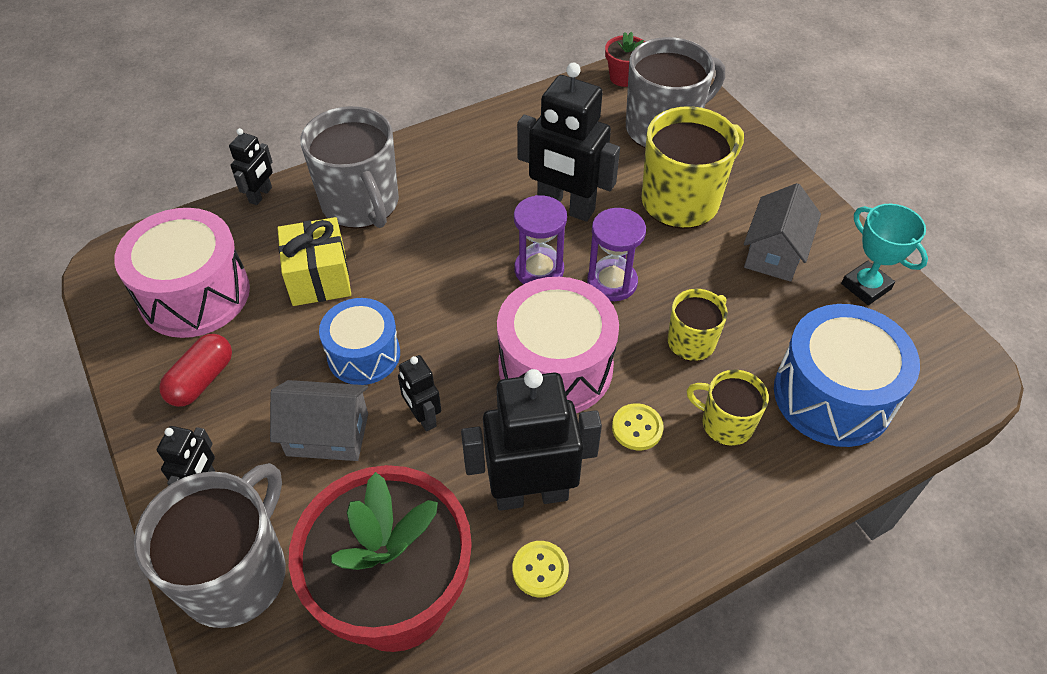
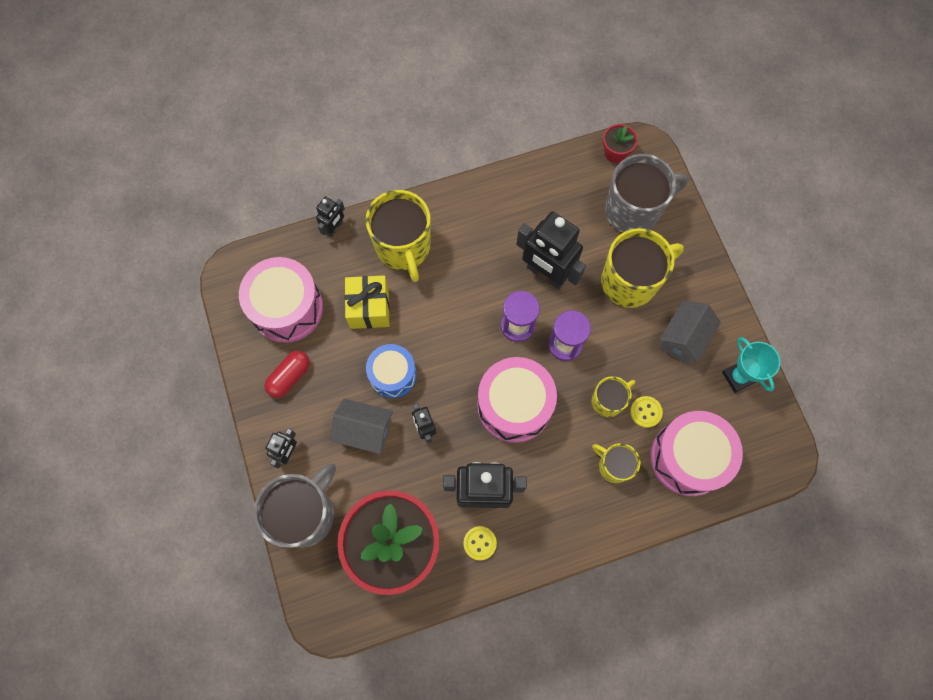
camera: 10 degrees right, 20 degrees up
(361, 204) = (403, 247): grey mug -> yellow mug
(637, 428) = (557, 459): yellow button -> yellow button (645, 412)
(833, 395) = (688, 458): blue drum -> pink drum

